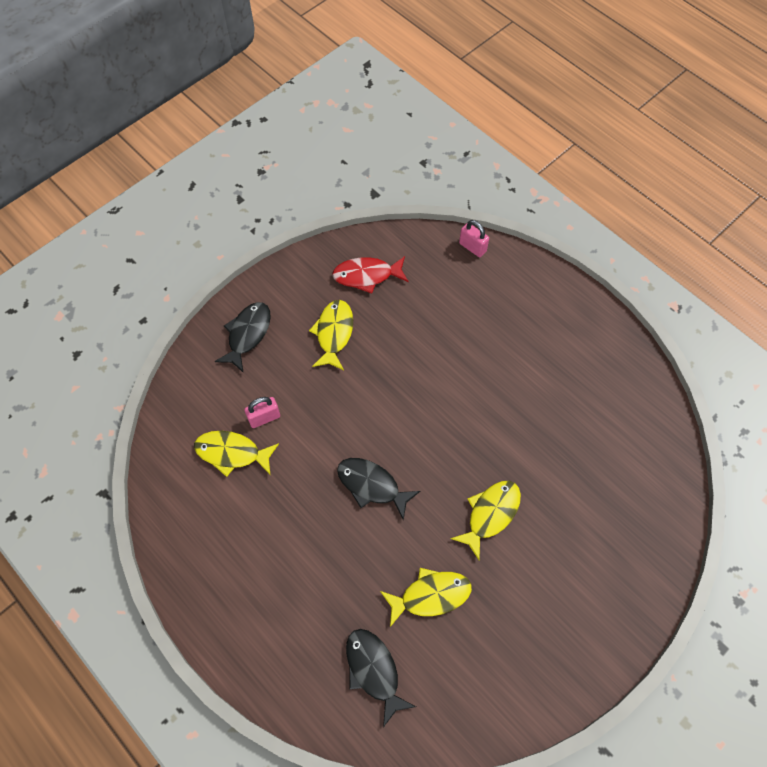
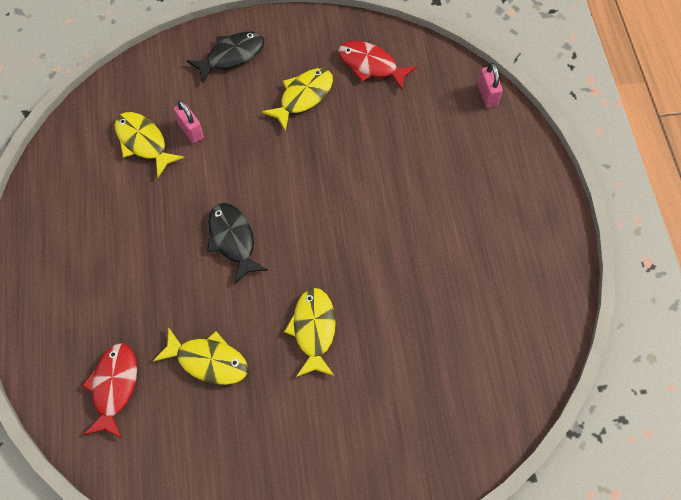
camera: 35 degrees right, 0 degrees up
(264, 418) = (191, 130): pink padlock -> pink padlock turned 45 degrees clockwise
(374, 671) = (114, 387): black fish -> red fish
(490, 514) = (313, 330): yellow fish -> yellow fish turned 75 degrees counterclockwise

